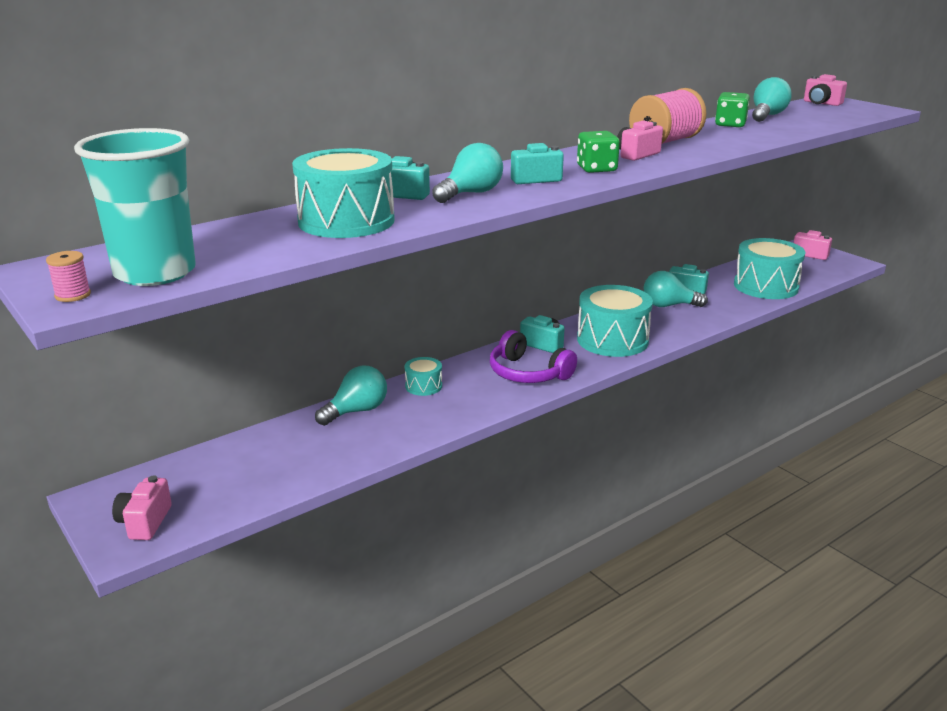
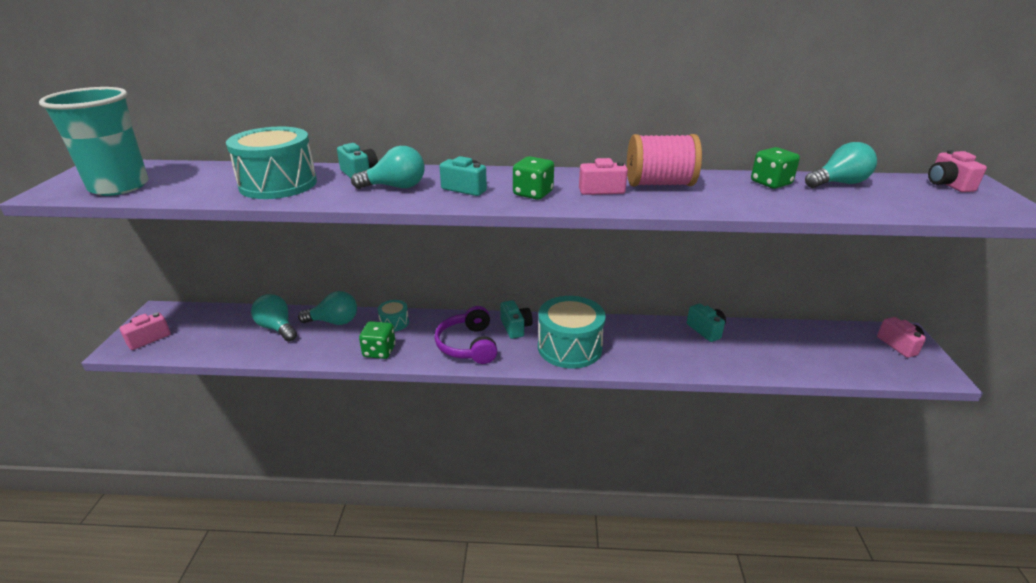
camera: 40 degrees right, 5 degrees up
(73, 295) = (62, 188): pink spool -> none
(455, 412) = (379, 351): none -> green dice
(668, 305) = (665, 337): turquoise light bulb -> turquoise light bulb (277, 328)
(765, 286) = (790, 358): turquoise drum -> none

